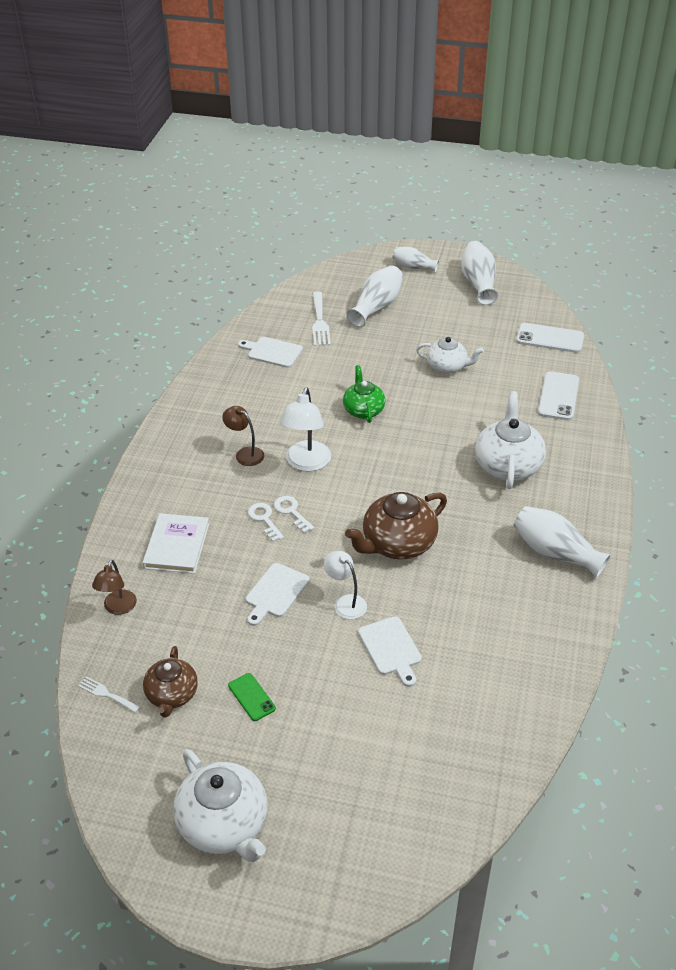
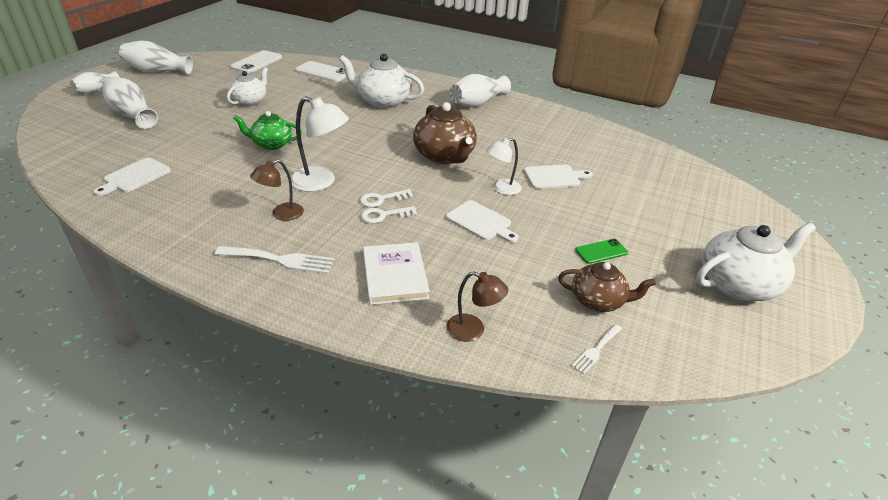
camera: 80 degrees left, 5 degrees down
(176, 546) = (394, 276): white book -> white book turned 60 degrees clockwise
(319, 322) = (118, 145): white fork -> white fork (280, 260)

